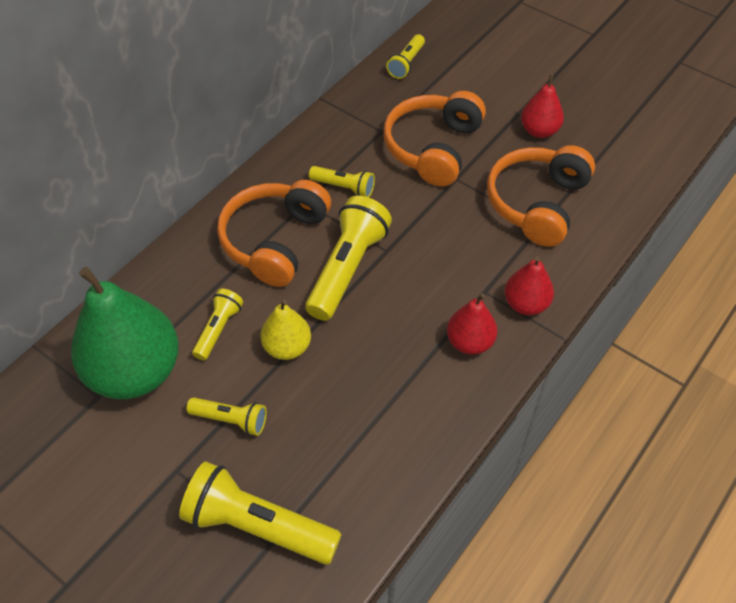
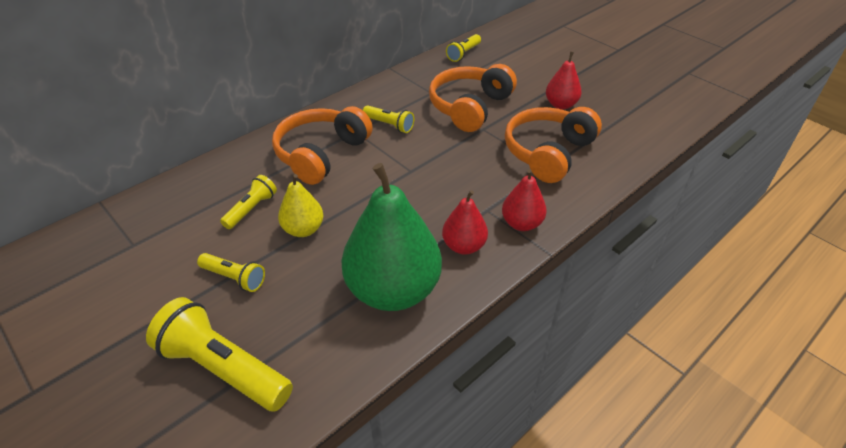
camera: 10 degrees right, 10 degrees down
(135, 372) = (170, 231): green pear -> green pear (393, 290)
(347, 268) = (373, 179): yellow flashlight -> none

